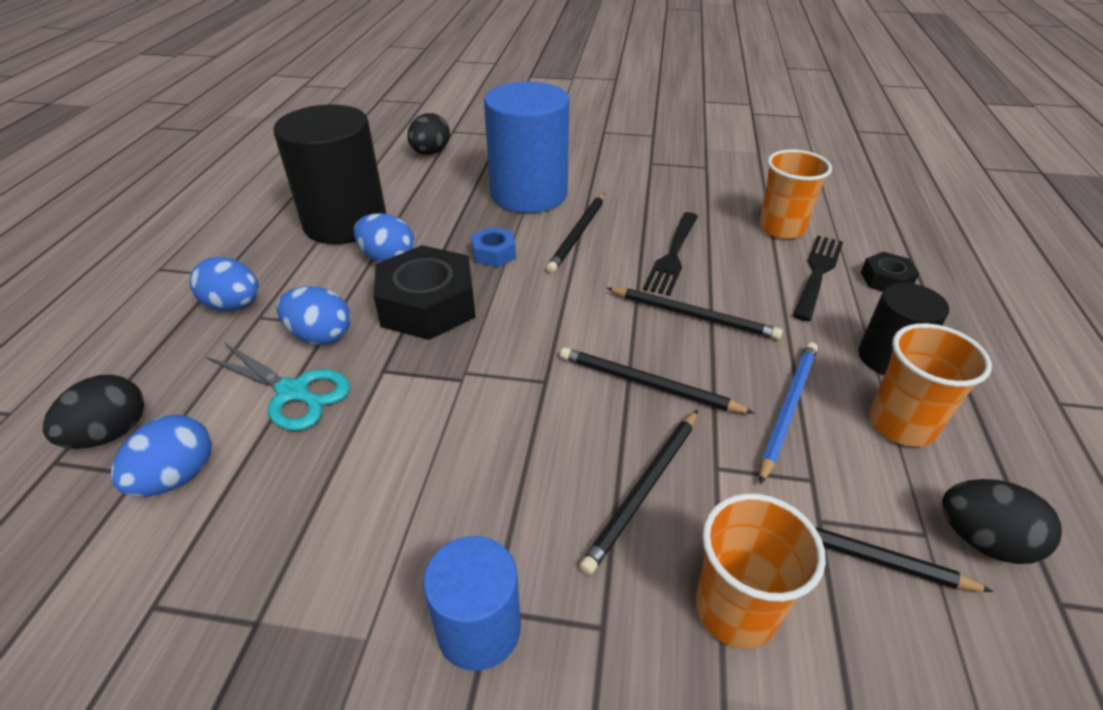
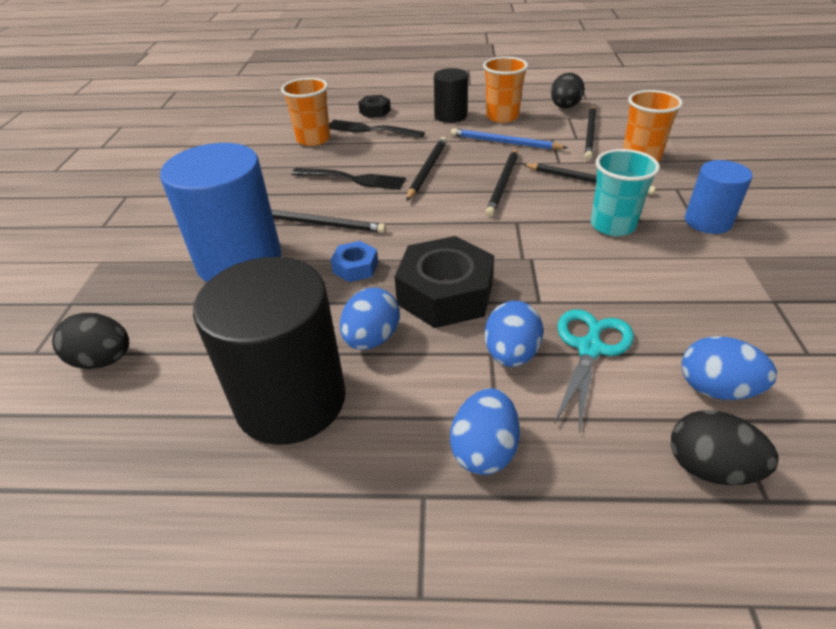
camera: 95 degrees left, 0 degrees up
(506, 483) = (612, 225): none -> turquoise cup

